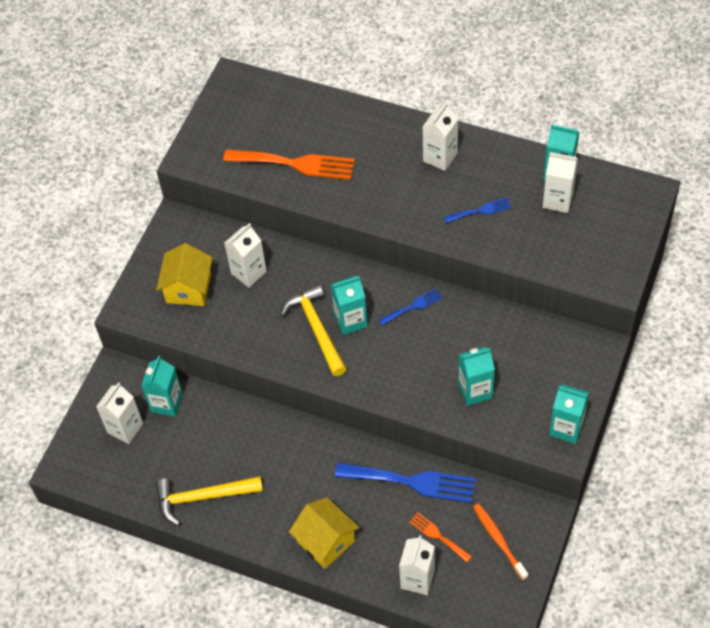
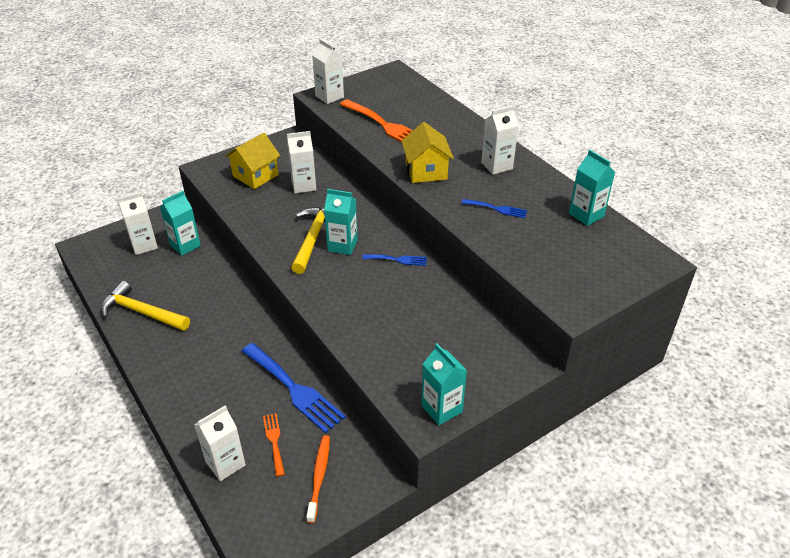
camera: 30 degrees right, 15 degrees down
(326, 541) = (189, 391): yellow house -> yellow house (426, 171)
(475, 390) = (390, 338): turquoise carton -> none
(557, 200) = (569, 230): white carton -> white carton (329, 96)

